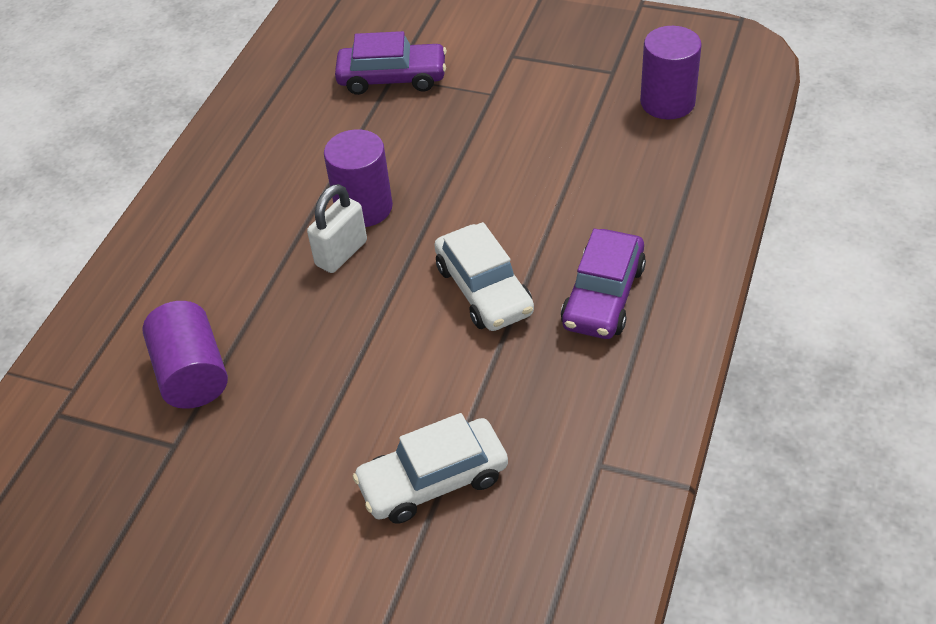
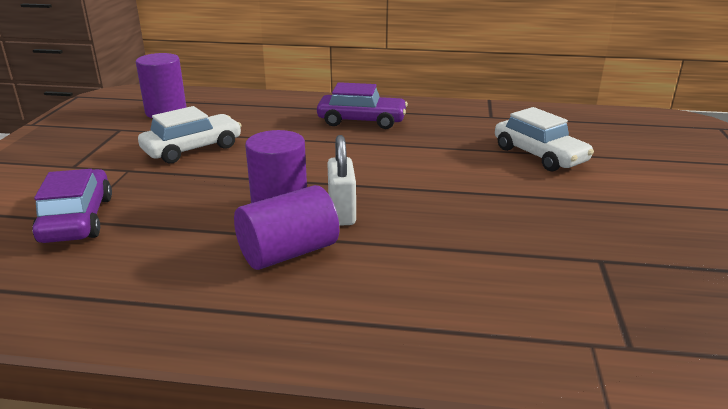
camera: 105 degrees left, 20 degrees down
(192, 374) = (519, 266): purple cylinder -> purple cylinder (288, 252)
(341, 253) = (342, 213): white padlock -> white padlock turned 60 degrees clockwise
(484, 290) = (367, 154): white car -> white car (192, 149)

